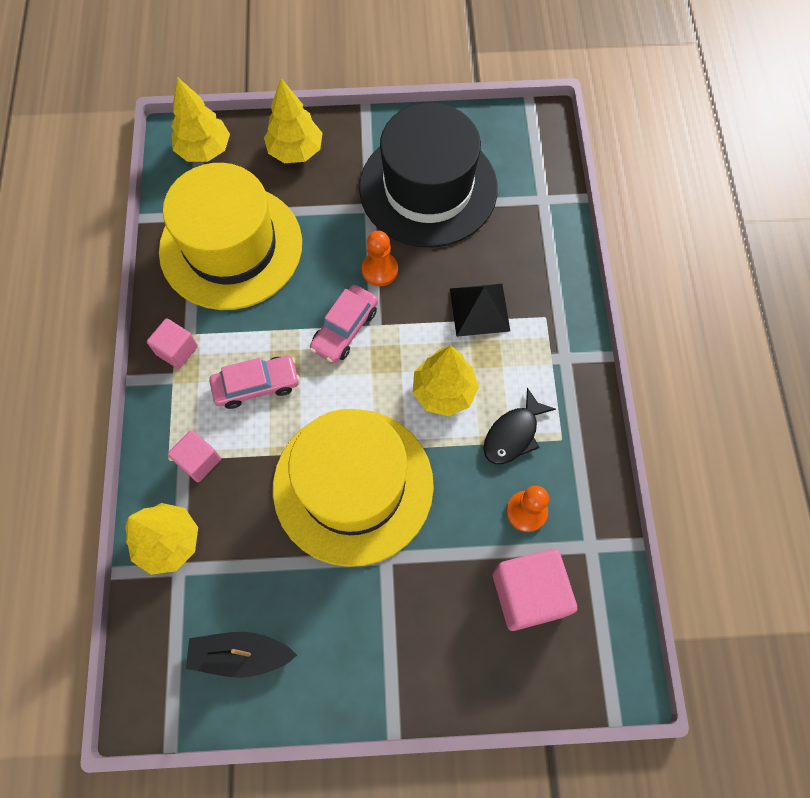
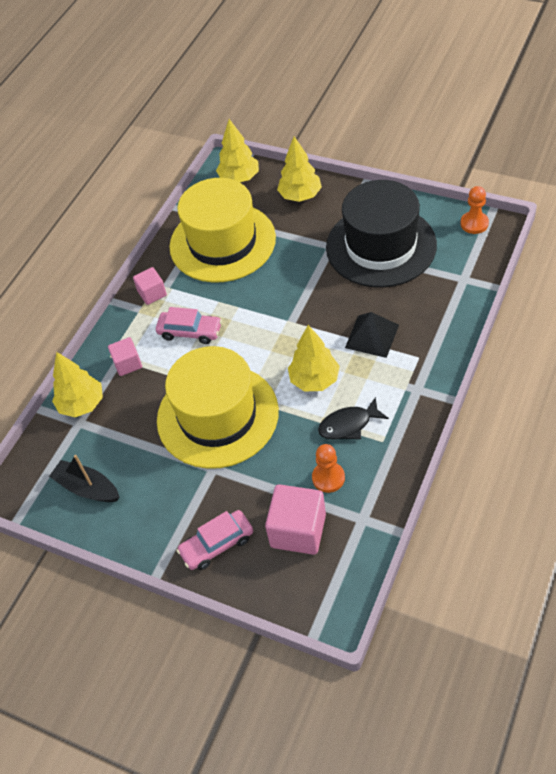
camera: 35 degrees right, 15 degrees down
(345, 329) = (269, 317): pink car -> pink car (217, 544)
(380, 270) = (315, 288): orange pawn -> orange pawn (474, 223)

